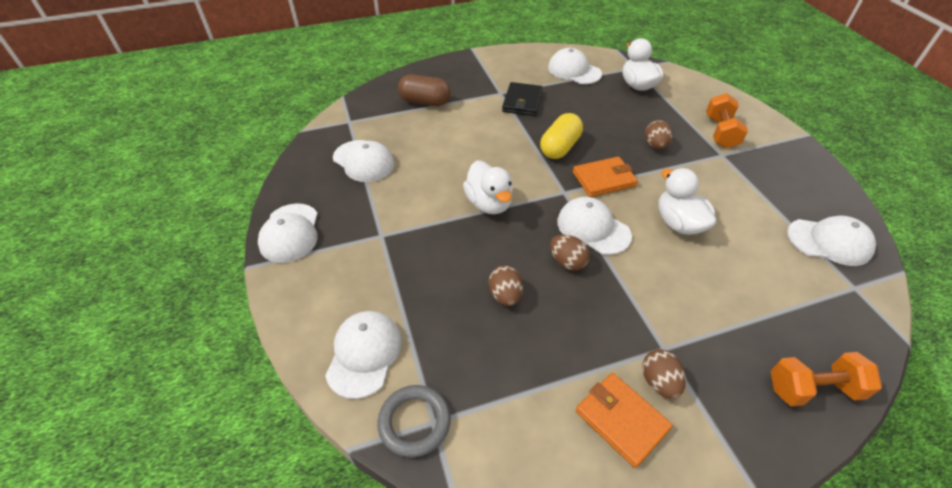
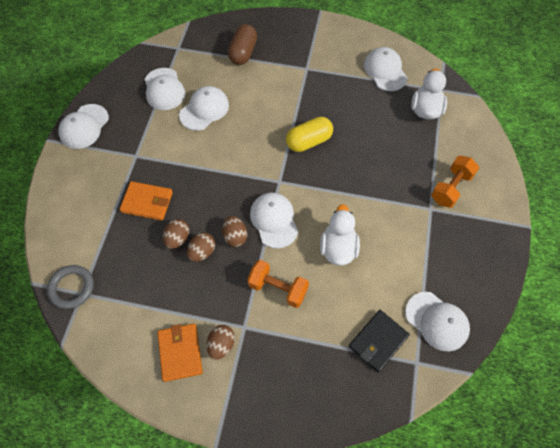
camera: 30 degrees right, 15 degrees up
(364, 354) = (73, 233): white cap -> white cap (204, 110)
(425, 102) = (243, 52): brown capsule -> brown capsule turned 60 degrees clockwise
(489, 203) = (220, 165): white duck -> none
(522, 102) = (316, 85): black wallet -> black wallet (378, 341)
(604, 179) = (317, 185): orange wallet -> orange wallet (147, 202)
(655, 145) = (384, 174): brown egg -> brown egg (202, 252)
(813, 389) = (311, 404): orange dumbbell -> orange dumbbell (278, 288)

